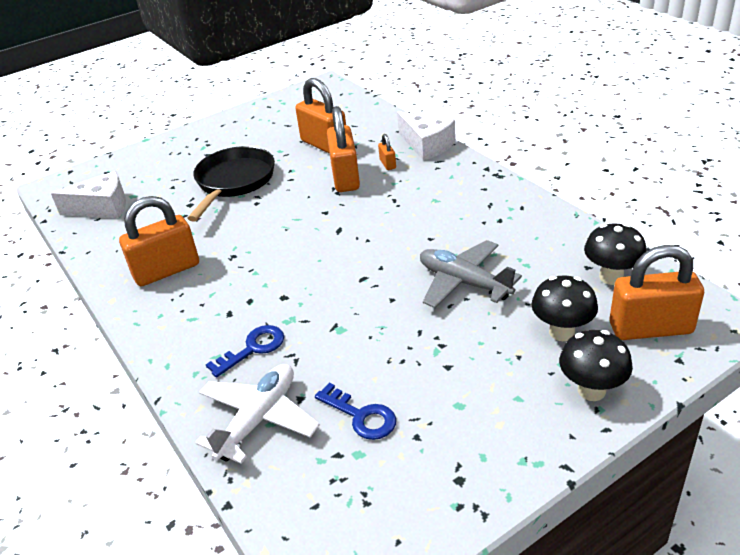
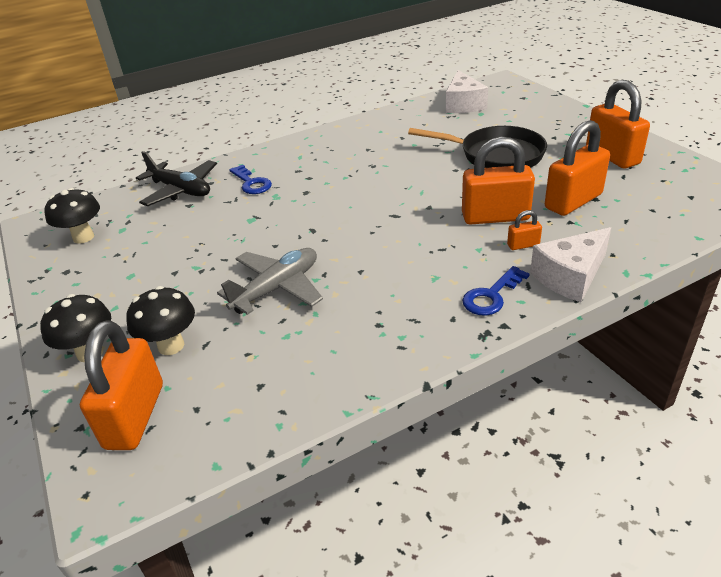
camera: 95 degrees right, 0 degrees up
(166, 270) = (364, 140): orange padlock -> orange padlock (612, 156)
(258, 419) = (181, 190): white plane -> black plane
(361, 416) = (153, 230): blue key -> blue key (492, 295)
(611, 277) = (232, 402): black mushroom -> black mushroom (83, 237)

